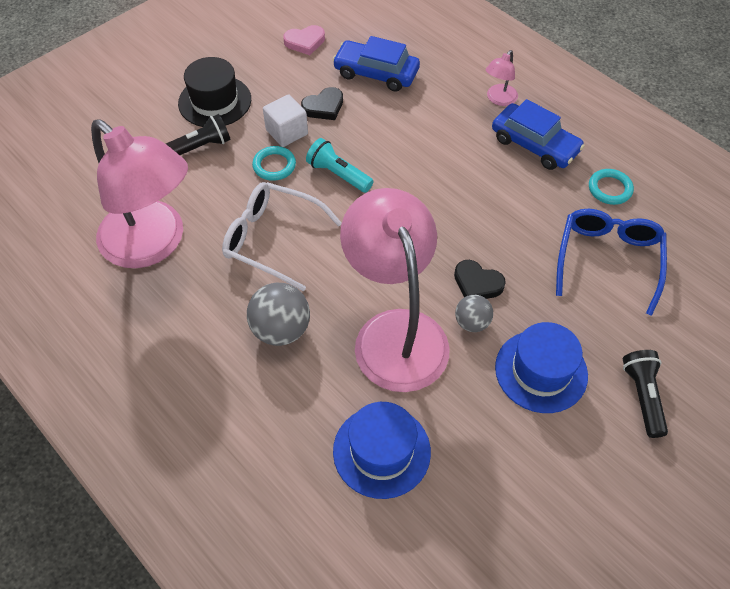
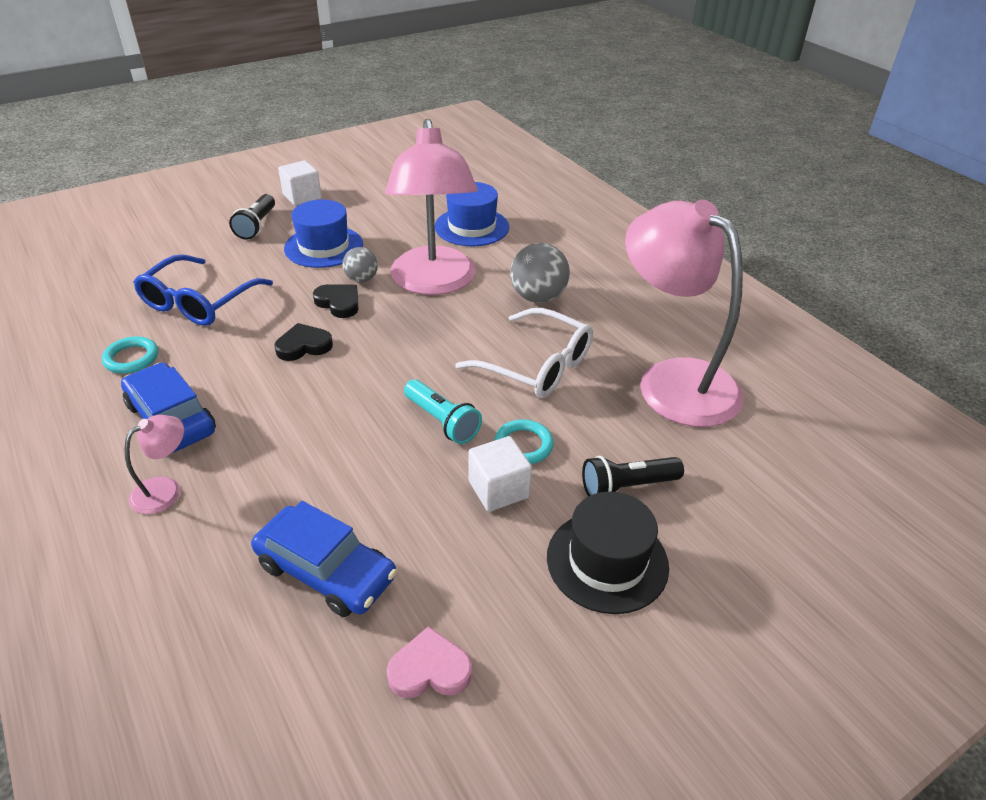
camera: 170 degrees left, 15 degrees down
(324, 107) = (433, 521): black heart -> black heart (304, 346)
(631, 478) = (302, 196): none -> white cube

